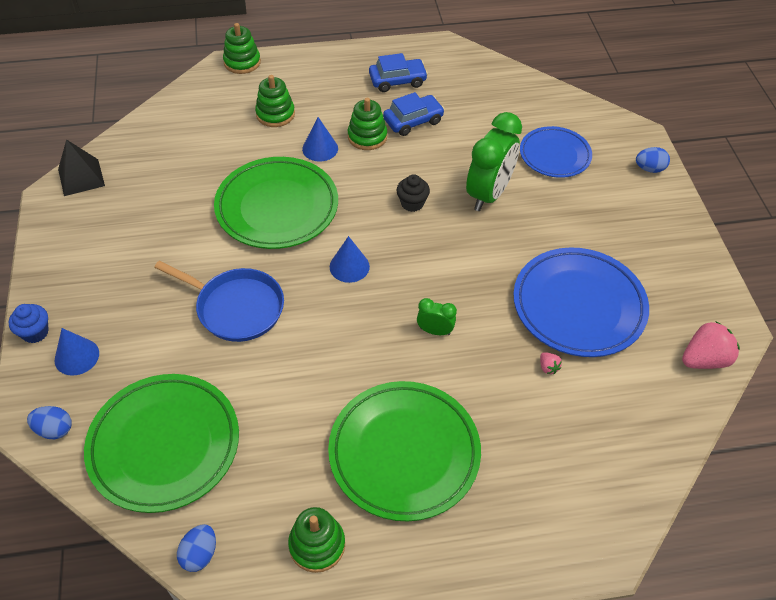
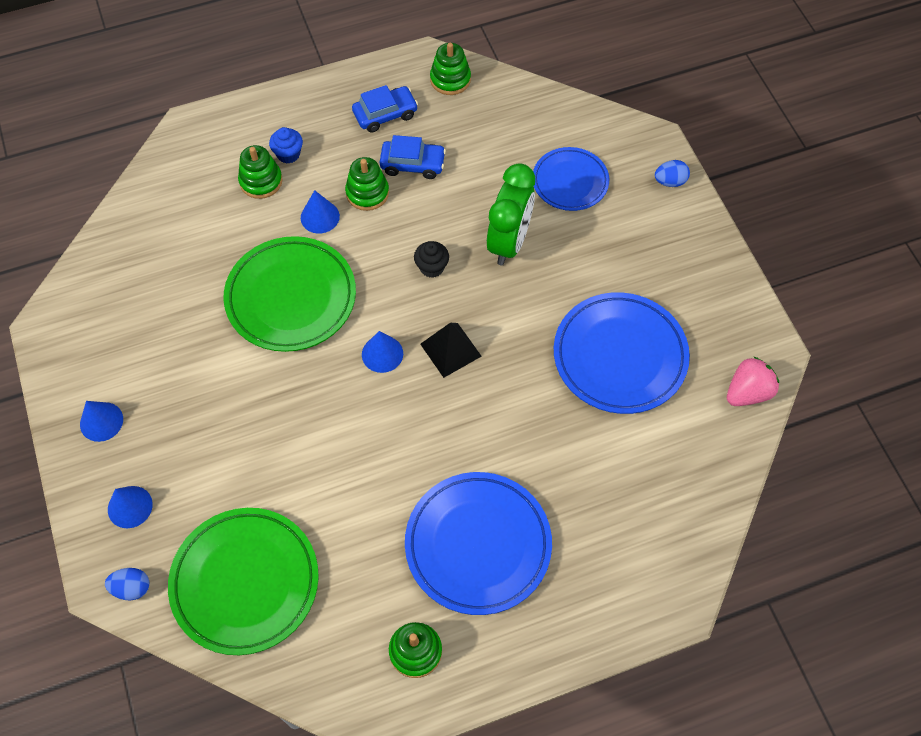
camera: 10 degrees left, 10 degrees up
(35, 332) = (78, 488): blue cupcake -> blue cupcake (288, 154)
(75, 279) = (101, 421): none -> blue cone
(81, 177) = (69, 298): black pyramid -> black pyramid (450, 350)
(200, 554) = (308, 682): blue egg -> none
(236, 308) = (278, 422): blue pan -> none
(242, 62) = (207, 118): green stacking toy -> green stacking toy (450, 79)
(404, 453) = (478, 545): green plate -> blue plate
(413, 121) = (412, 164): blue car -> blue car turned 45 degrees clockwise
(435, 331) = (483, 410): green clock -> none
(548, 367) = (600, 429): pink strawberry -> none

